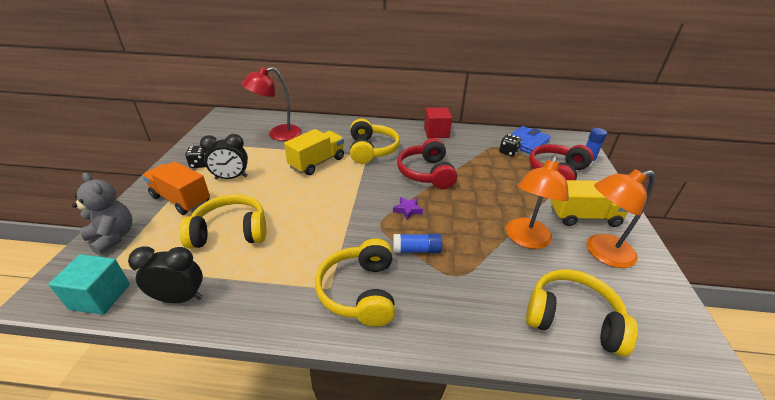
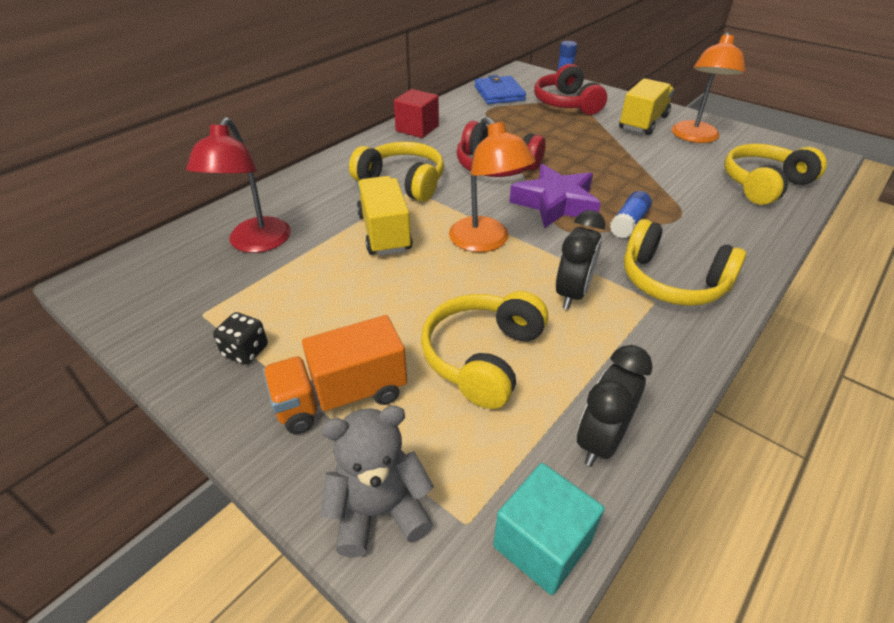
camera: 55 degrees left, 5 degrees up
(231, 178) = (333, 324): black clock -> black clock (572, 294)
(408, 210) = (555, 203): purple star -> purple star, size x2.26
(508, 152) = (506, 109): black dice -> none
(526, 240) = (654, 161): orange lamp -> orange lamp (485, 242)

